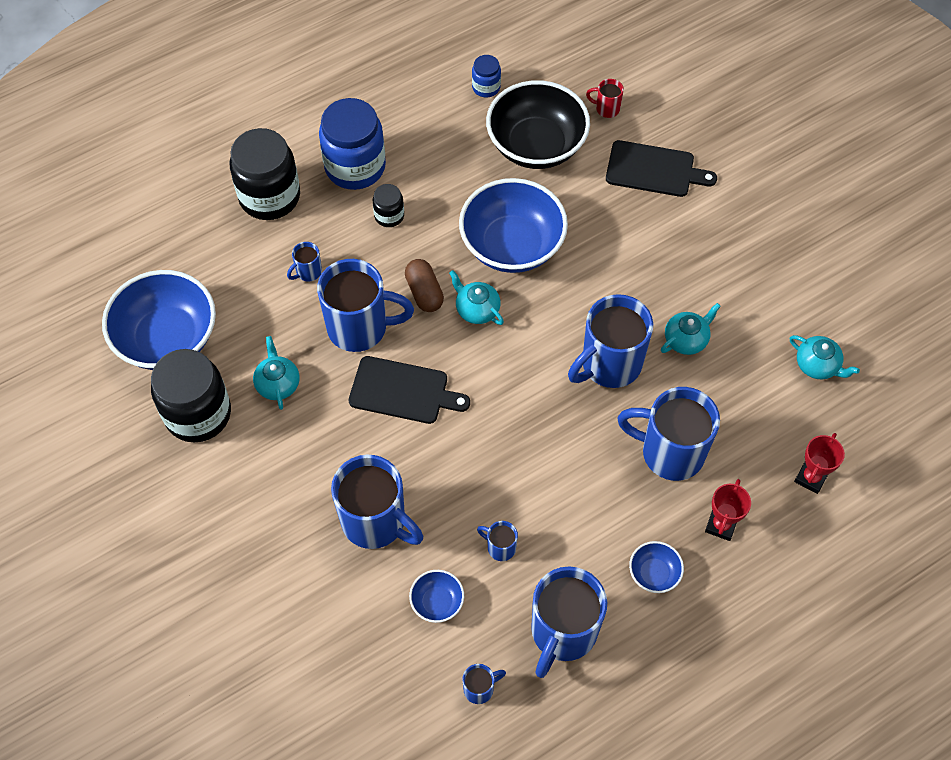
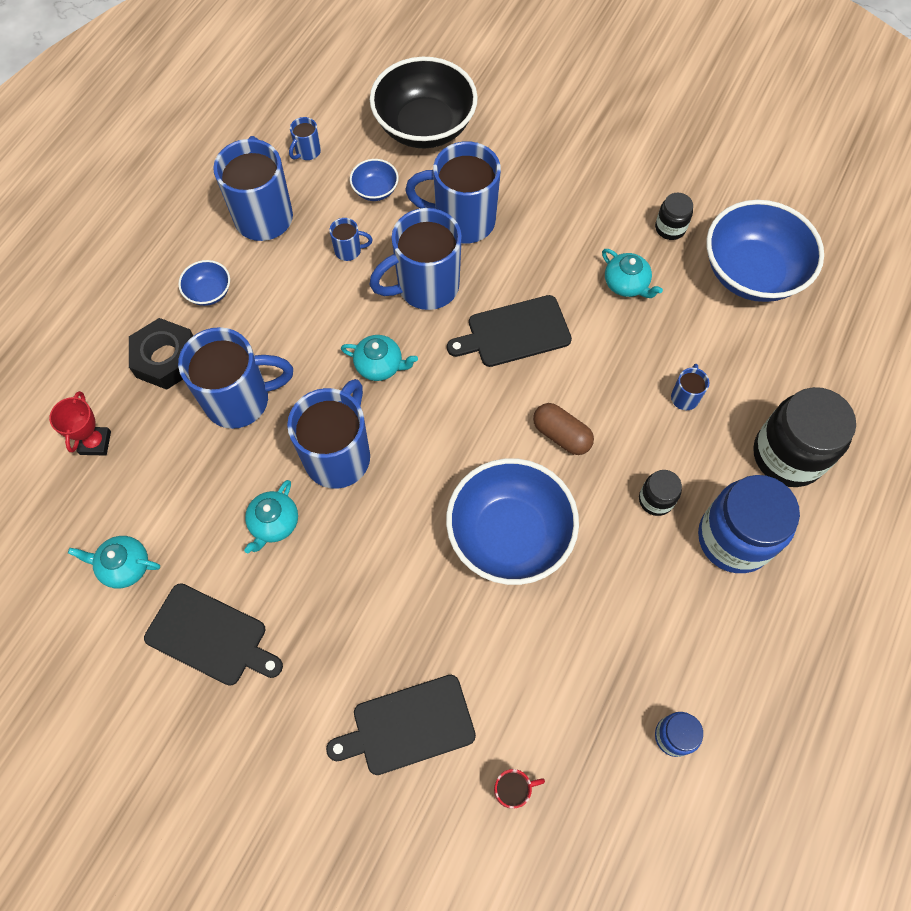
camera: 150 degrees right, 5 degrees up
(198, 414) = (670, 228): black jar -> black jar, size x0.48
(360, 327) = (595, 369): blue mug -> blue mug (425, 287)
(477, 309) = (500, 445): turquoise teapot -> turquoise teapot (380, 365)
(536, 145) = (562, 682): black bowl -> black bowl (424, 127)
(721, 525) = (166, 359): red trophy -> black nut
(768, 285) = (210, 636): none -> black cutting board

